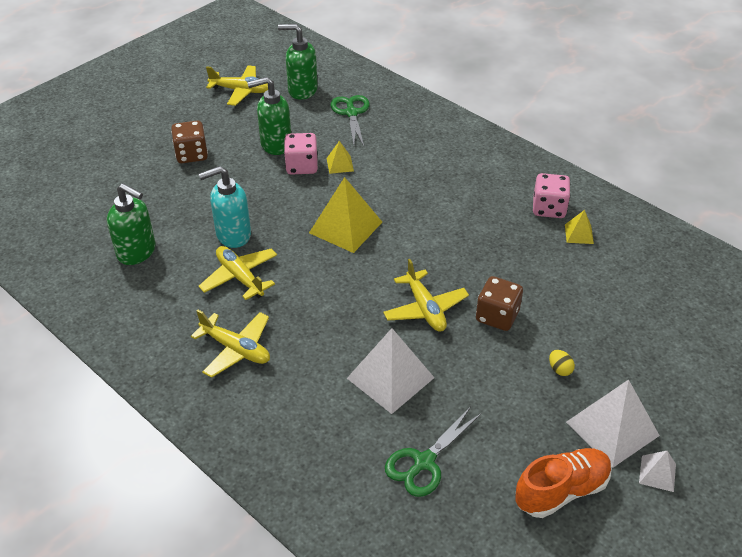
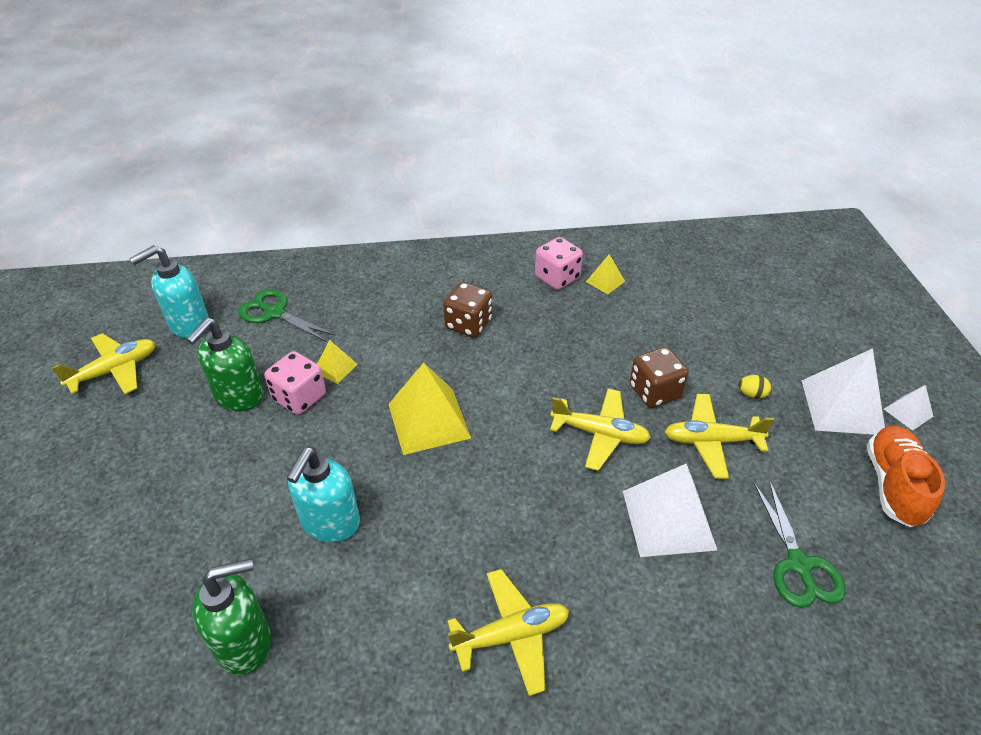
camera: 50 degrees left, 0 degrees up
(191, 154) = (152, 479): brown dice -> brown dice (468, 324)
(240, 277) = (403, 559): yellow plane -> yellow plane (711, 441)
(302, 90) = (189, 325): green soap dispenser -> turquoise soap dispenser

